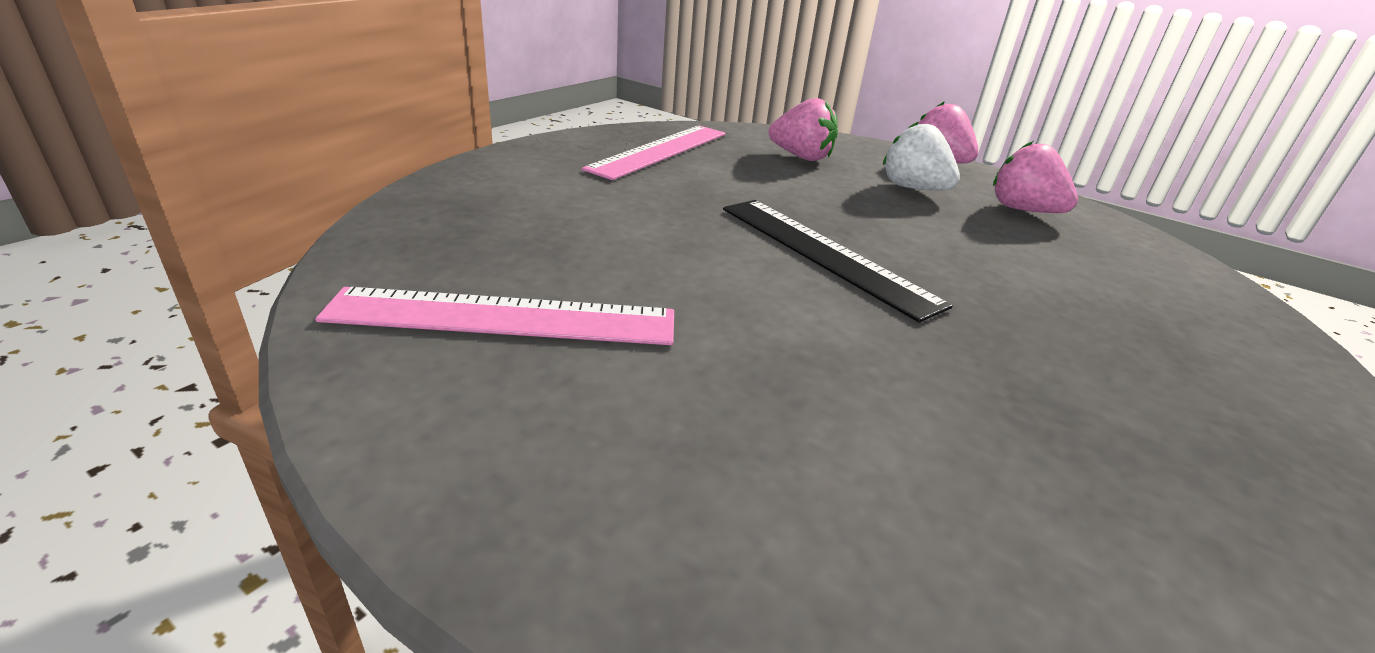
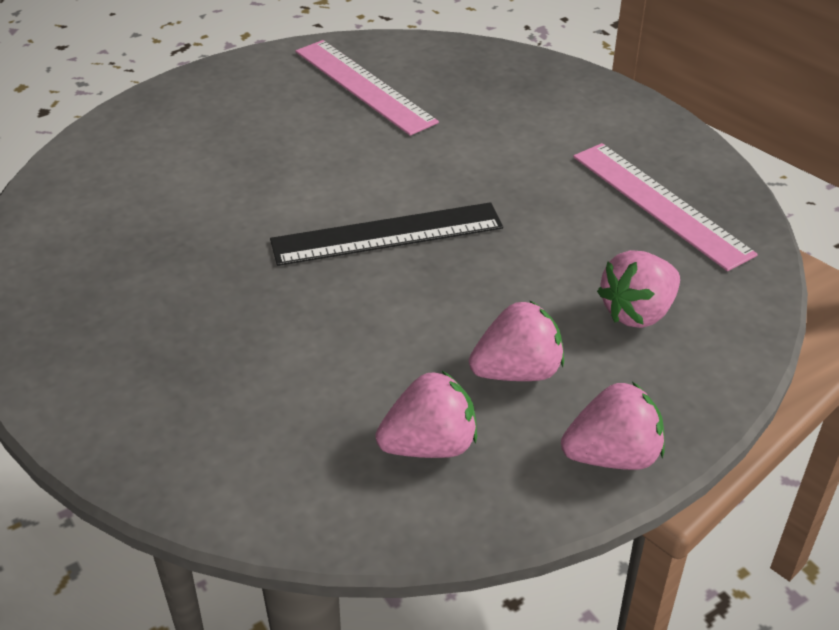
camera: 115 degrees right, 10 degrees up
(504, 317) = (363, 86): pink ruler -> pink ruler turned 60 degrees counterclockwise
(913, 188) = (517, 371): white strawberry -> pink strawberry

